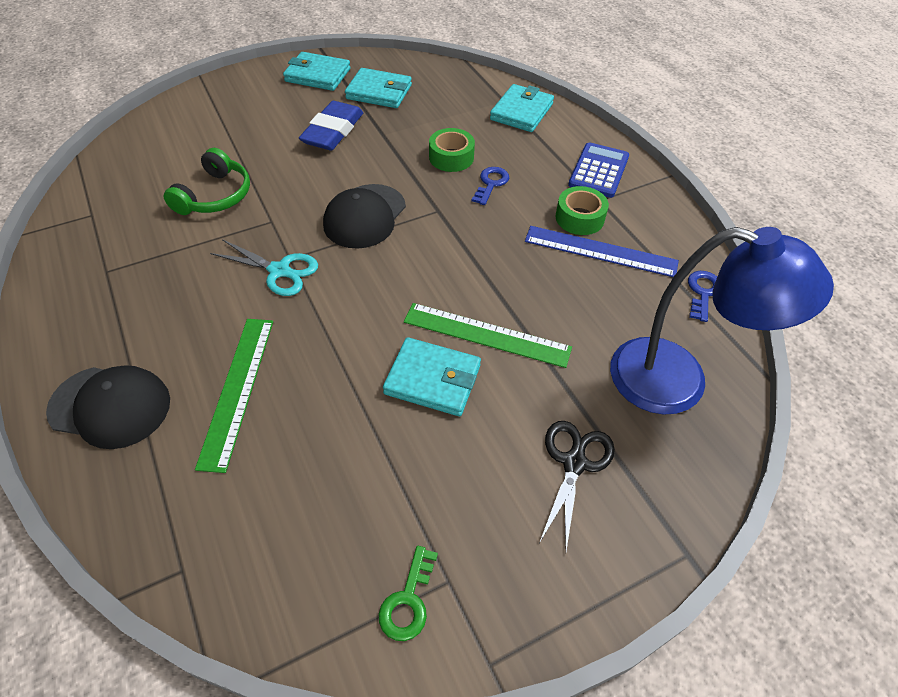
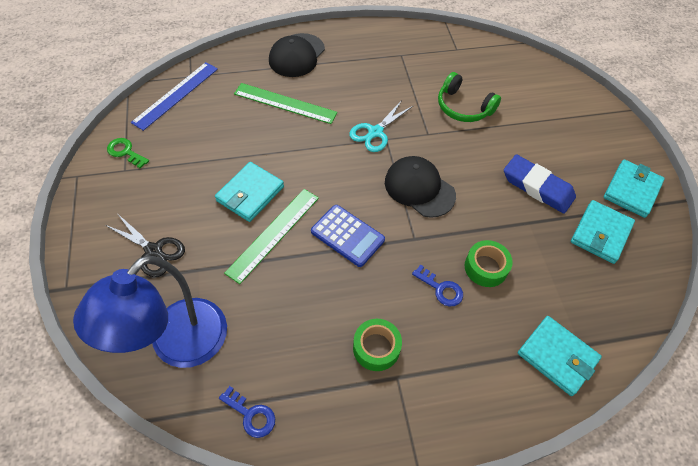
camera: 105 degrees right, 5 degrees up
(598, 171) = (441, 396): blue calculator -> blue calculator (347, 236)
(600, 251) = (329, 348): blue ruler -> blue ruler (176, 95)

